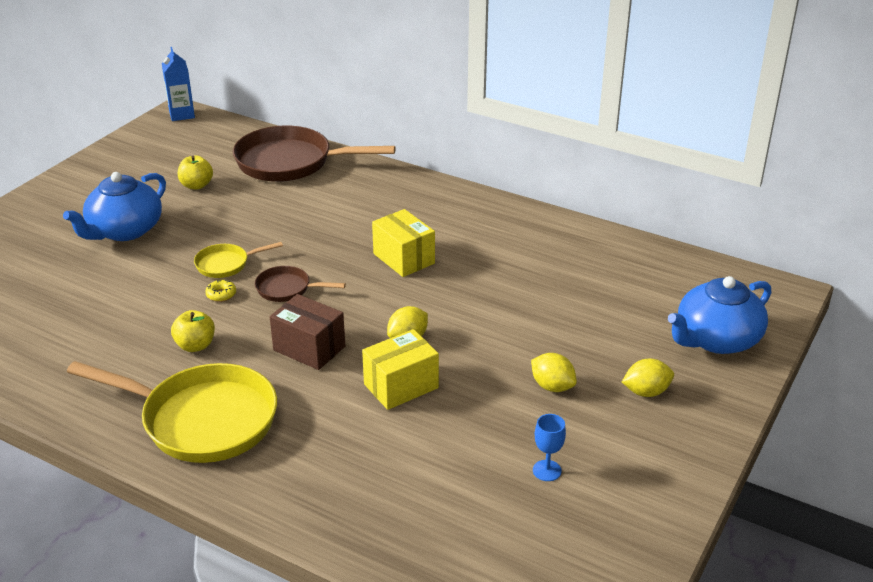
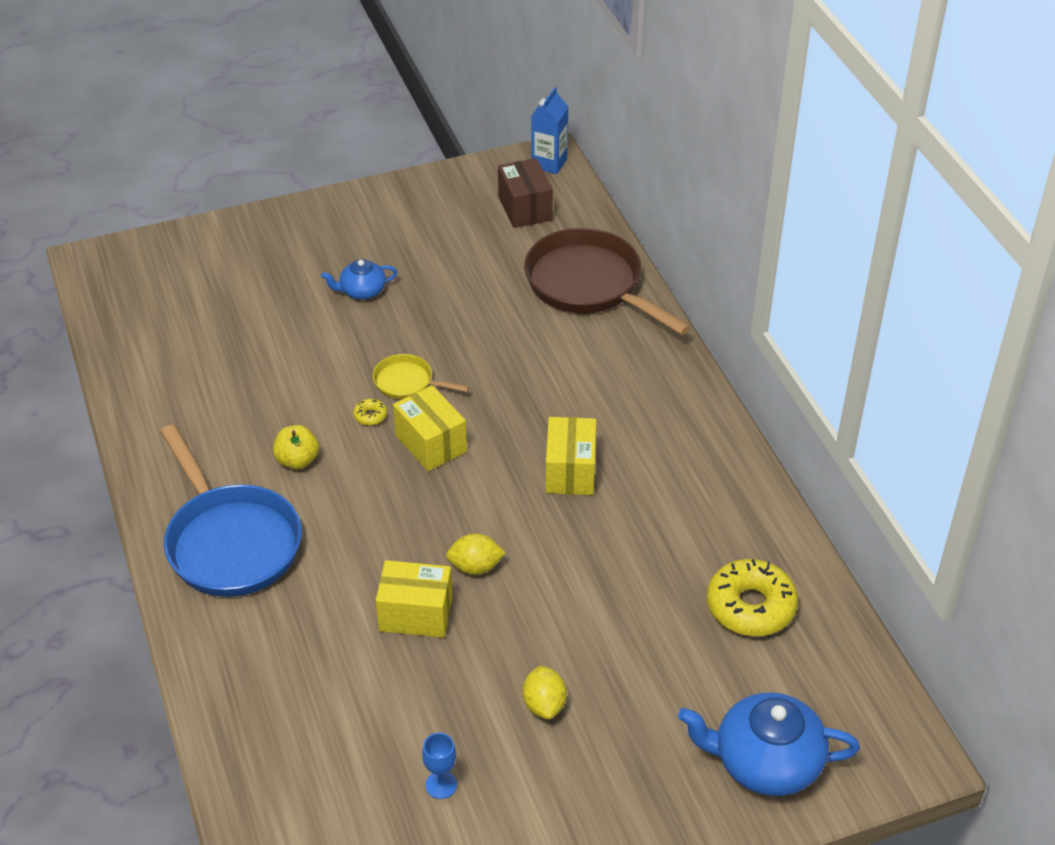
camera: 40 degrees right, 10 degrees up
(124, 230) = (362, 291): blue teapot -> blue teapot, size x0.55
(196, 185) = (474, 268): yellow apple -> none
(201, 420) = (230, 542): yellow pan -> blue pan
(287, 289) = (431, 443): brown pan -> yellow box
(309, 348) = (383, 523): brown box -> brown box (525, 208)
(603, 270) = (750, 606): none -> yellow donut
(646, 392) = (623, 770): yellow lemon -> none

